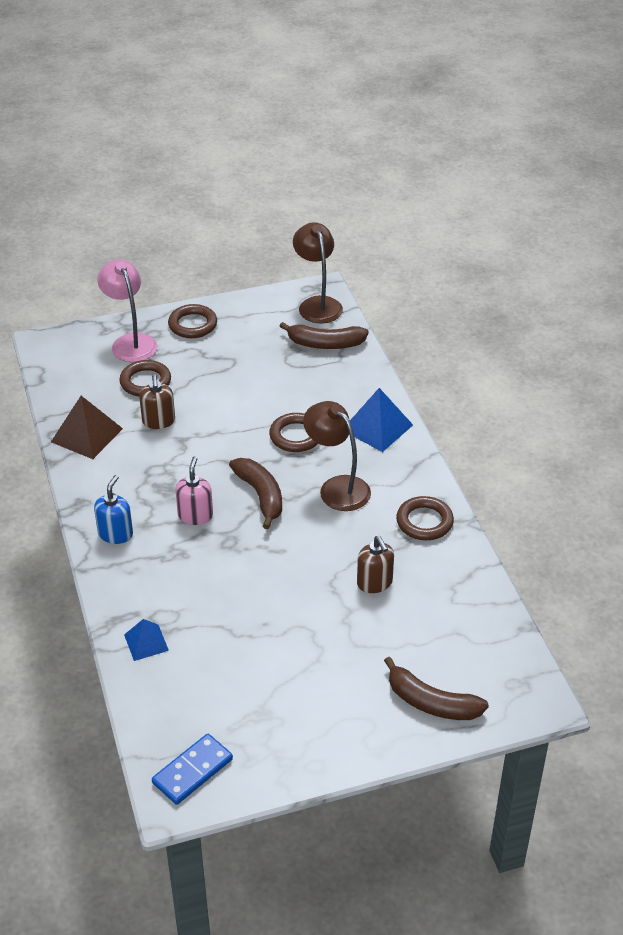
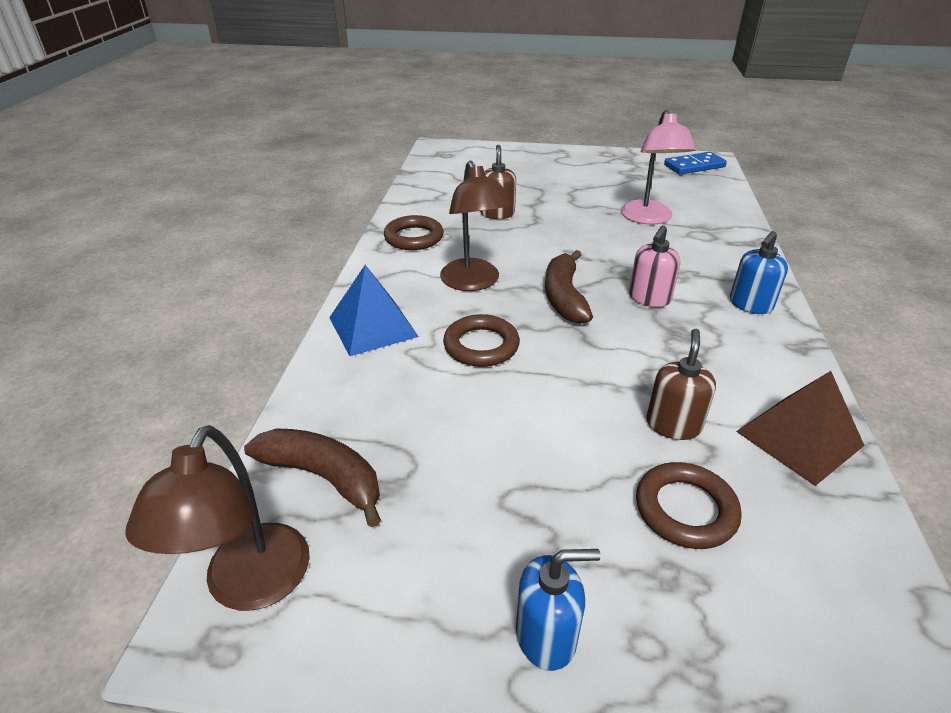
camera: 155 degrees left, 5 degrees down
(130, 342) = (707, 636): pink lamp -> pink lamp (648, 218)
(146, 642) = (722, 224): blue pyramid -> none
(193, 325) = (546, 635): brown ring -> blue soap dispenser
(431, 702) = (509, 159): brown banana -> none

